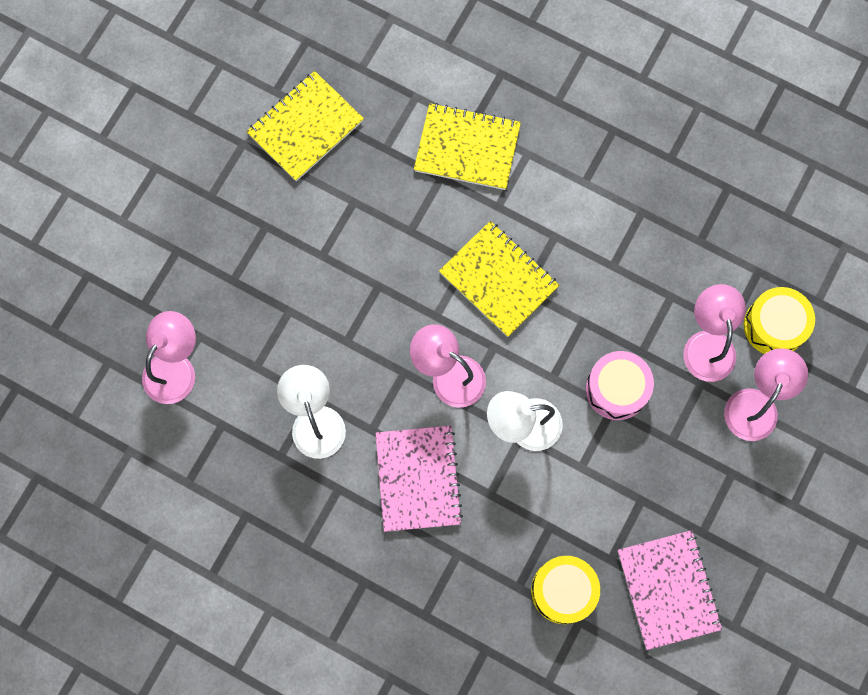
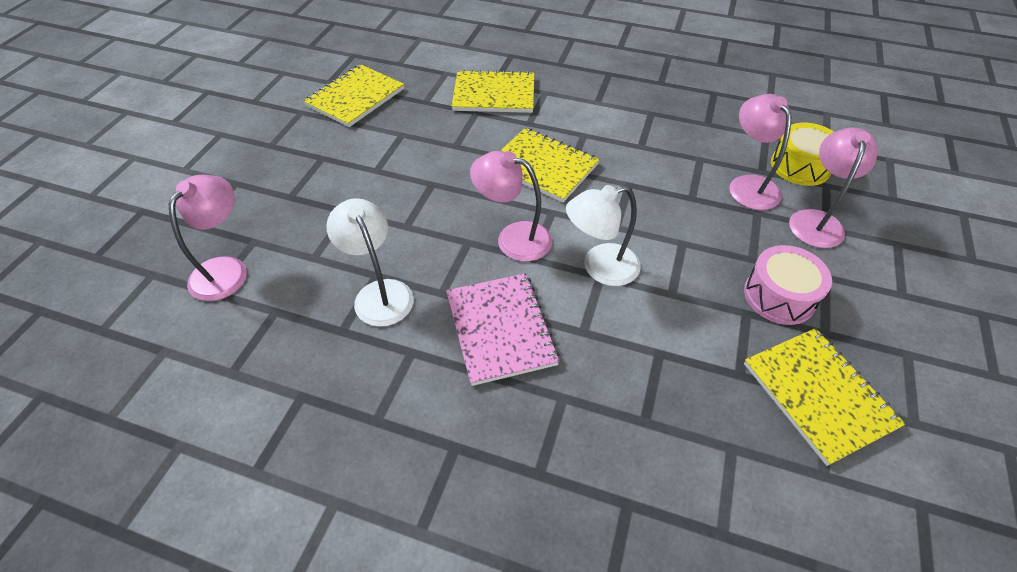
camera: 10 degrees left, 25 degrees down
(563, 591) = (699, 416): yellow drum -> none
(617, 389) = (681, 227): pink drum -> pink drum (779, 296)
(668, 589) = (818, 395): pink notebook -> yellow notebook

